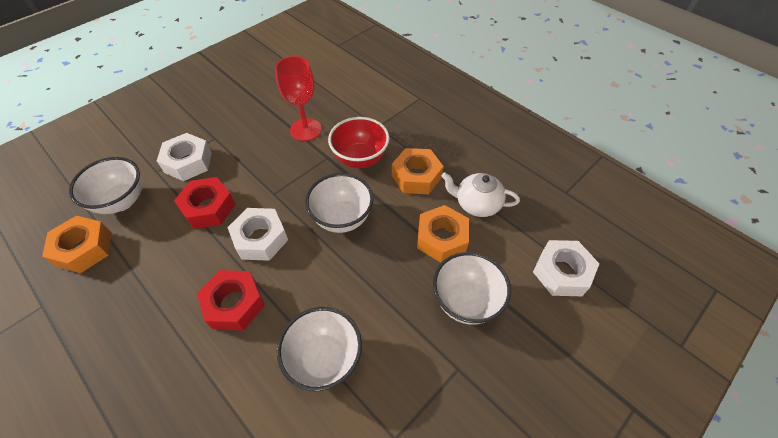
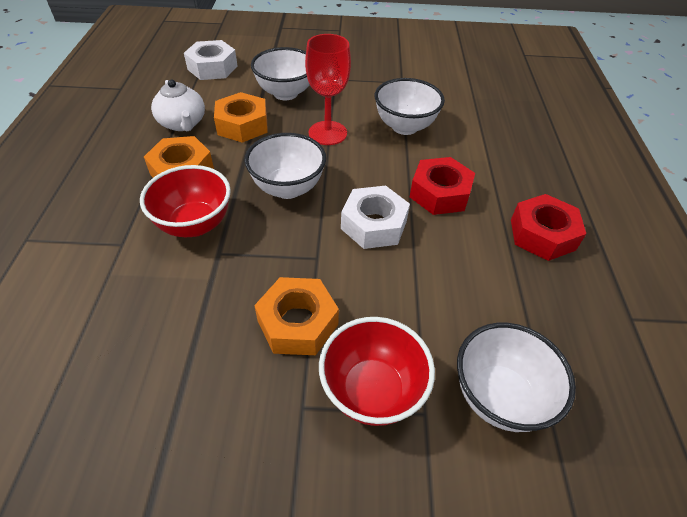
camera: 135 degrees left, 5 degrees down
(84, 249) = (571, 357): orange nut -> orange nut (298, 323)
(188, 162) = (372, 390): white nut -> red bowl
(208, 208) = (397, 296): red nut -> red nut (542, 234)
(305, 129) = (188, 310): red goblet -> red goblet (327, 133)

